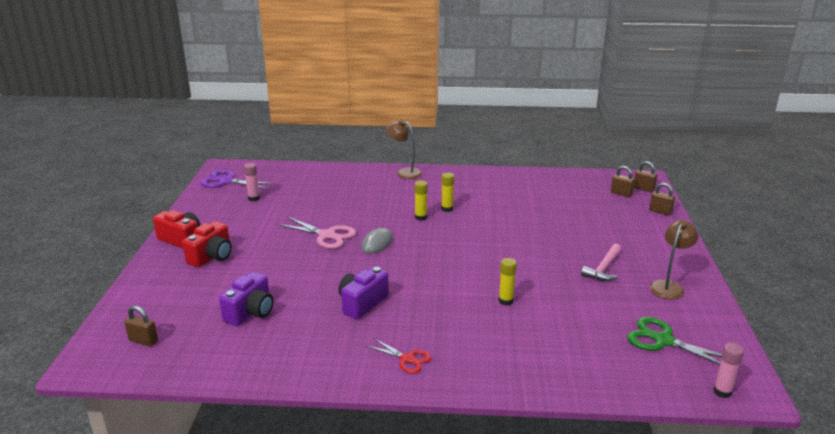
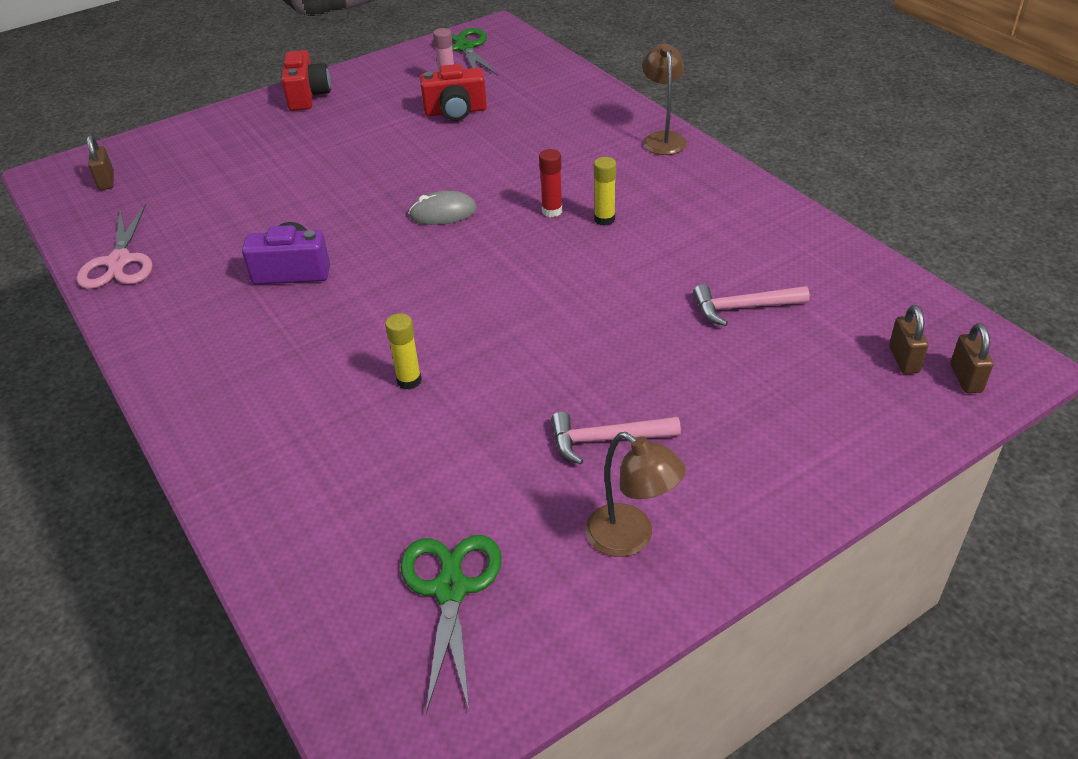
camera: 55 degrees right, 15 degrees up
(212, 257) = (292, 130): red camera -> red camera (455, 111)
(226, 181) = (465, 48): purple scissors -> green scissors
(250, 312) = (207, 210): purple camera -> none
(326, 235) = (420, 170): pink scissors -> pink scissors (119, 261)
(407, 359) = (203, 360): red scissors -> none
(420, 217) = (552, 211): yellow glue stick -> red glue stick
(552, 207) = (743, 308): none -> pink hammer
(660, 211) = (900, 432): brown padlock -> none
(669, 286) = (631, 538): brown lamp -> brown lamp turned 45 degrees clockwise
(722, 392) = (358, 714): pink glue stick -> none

